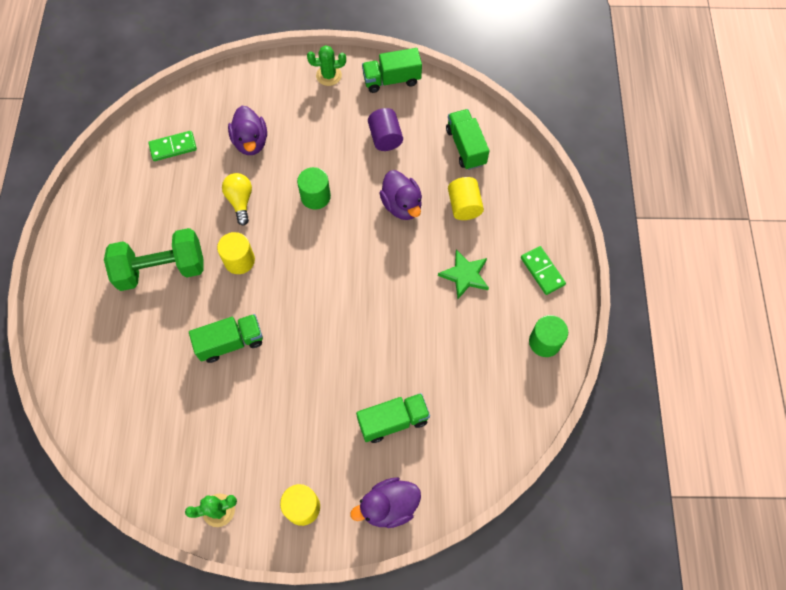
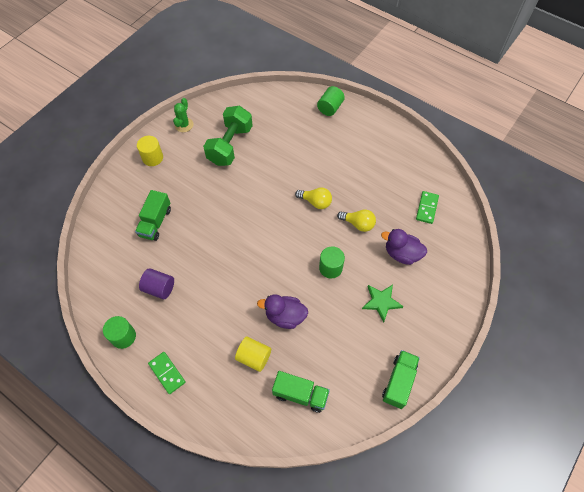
camera: 125 degrees right, 5 degrees down
(71, 334) = (330, 108): none -> green cylinder
(161, 269) = (339, 162): green dumbbell -> green dumbbell (230, 145)
(230, 342) = (266, 172): green truck -> none
(239, 260) = (315, 202): yellow cylinder -> yellow light bulb
(328, 75) = (431, 338): green cactus -> none
(385, 138) = (347, 342): purple cylinder -> purple cylinder (159, 288)
(389, 506) = (117, 194): purple duck -> none
(465, 275) = (205, 321): green star -> green star (381, 302)
(542, 271) = (167, 373): green domino -> green domino turned 45 degrees clockwise

